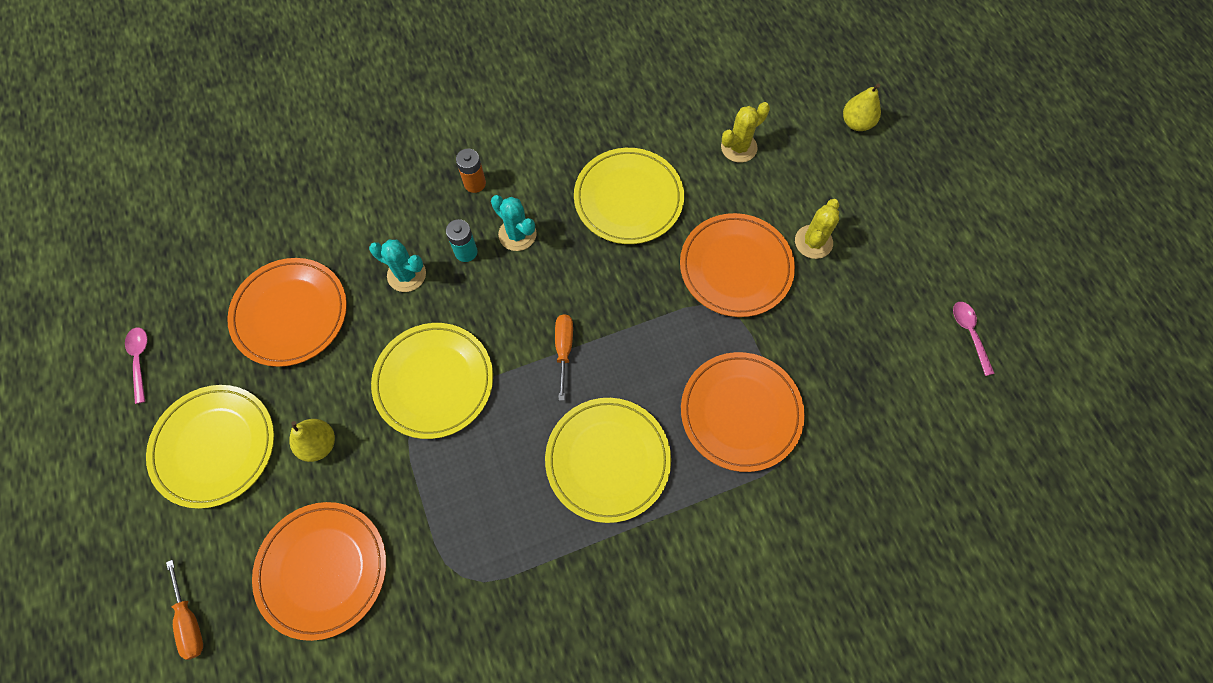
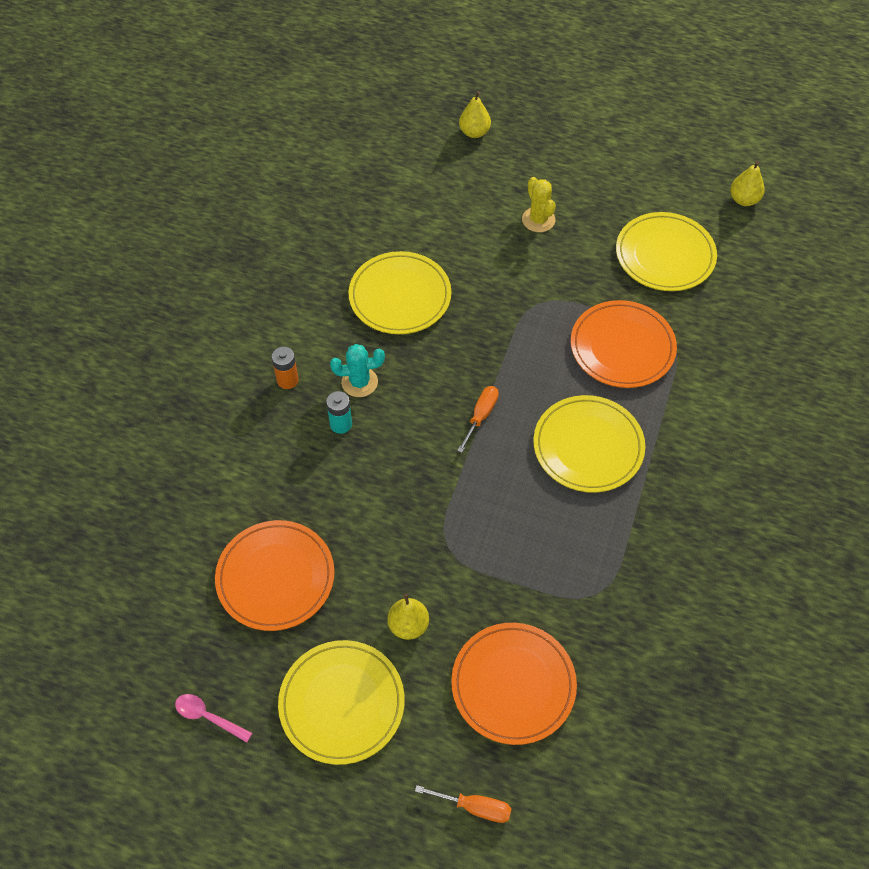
camera: 50 degrees left, 10 degrees down
(406, 274) = (321, 475): turquoise cactus -> none
(434, 382) = (429, 514): yellow plate -> yellow plate (665, 255)
(564, 349) = (481, 416): orange screwdriver -> orange screwdriver turned 75 degrees clockwise
(735, 267) = (515, 274): orange plate -> none
(738, 147) = (425, 206): yellow cactus -> none
(969, 334) = (678, 191): pink spoon -> none
(1021, 399) = (743, 200): none -> yellow pear

